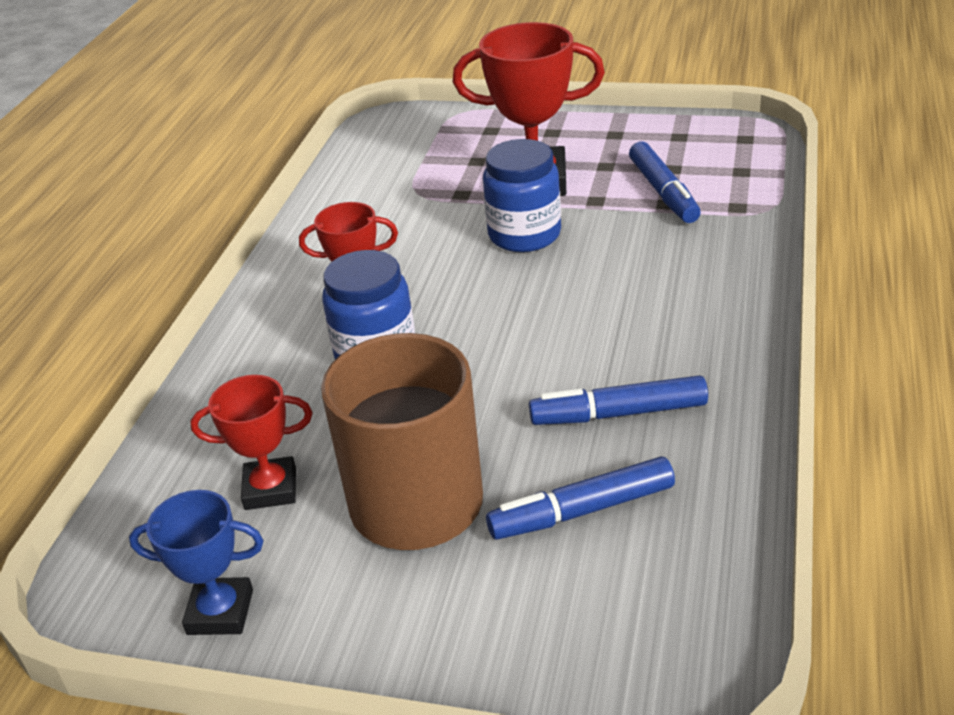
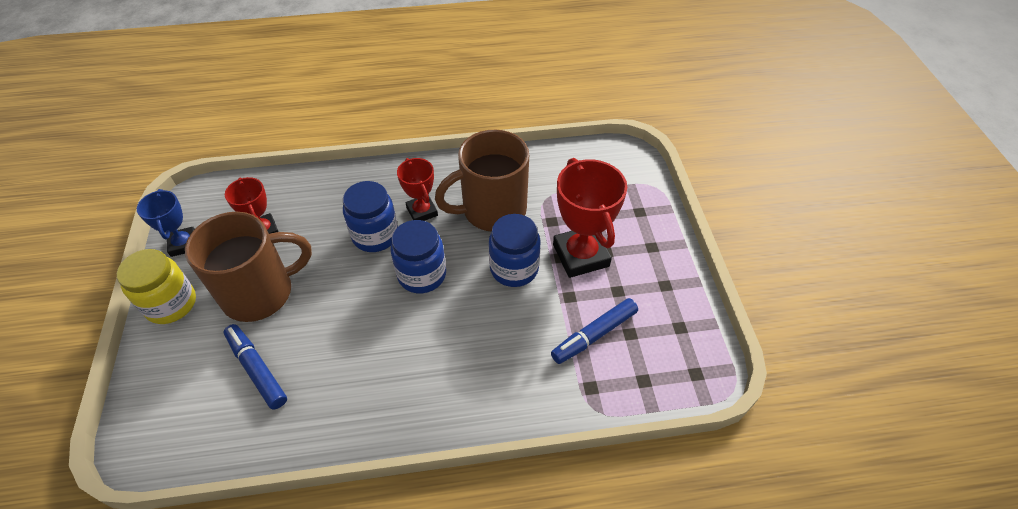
camera: 65 degrees right, 15 degrees up
(370, 633) = (171, 304): none -> yellow jar
(406, 238) = (492, 210): none -> brown mug
(486, 316) = (422, 275): none -> blue jar
(618, 413) = (340, 367): blue marker -> none

